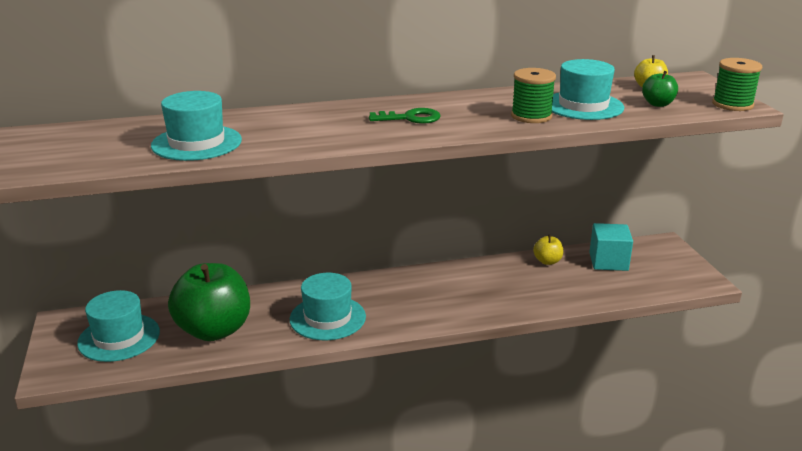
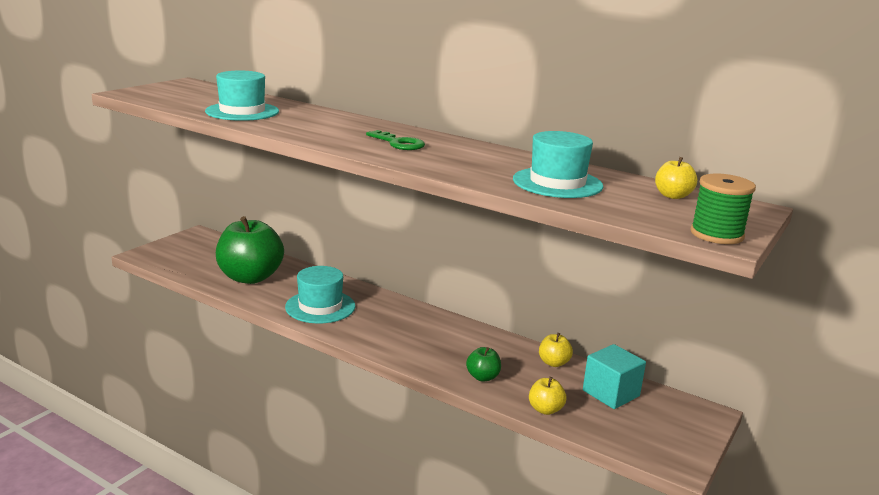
camera: 45 degrees right, 5 degrees down
(119, 337) = (203, 255): turquoise hat -> none
(531, 116) = (488, 172): green spool -> none
(601, 295) = (545, 409): none -> yellow apple
(658, 104) = (633, 206): green apple -> green apple (483, 377)

